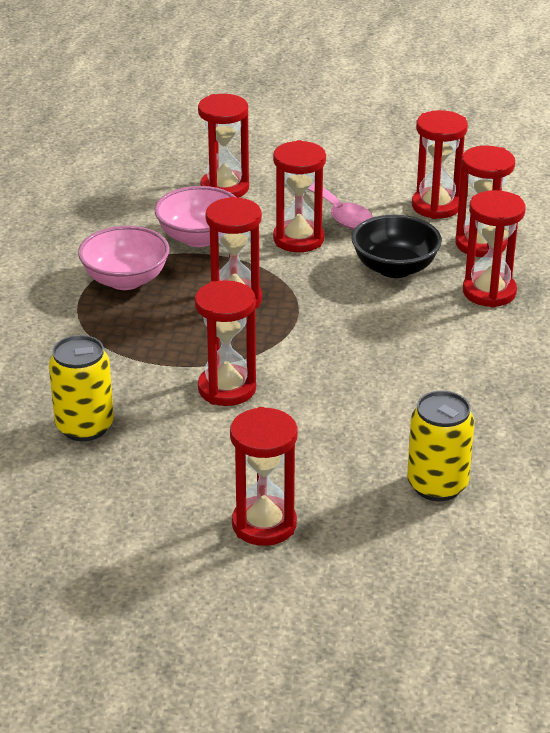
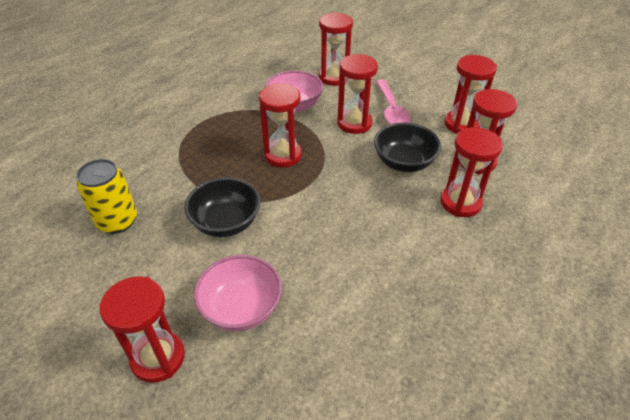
camera: 25 degrees right, 10 degrees up
(125, 280) = (230, 122): pink bowl -> pink bowl (241, 308)
(227, 389) = (226, 223): red hourglass -> black bowl
(437, 485) = (311, 374): yellow can -> none

